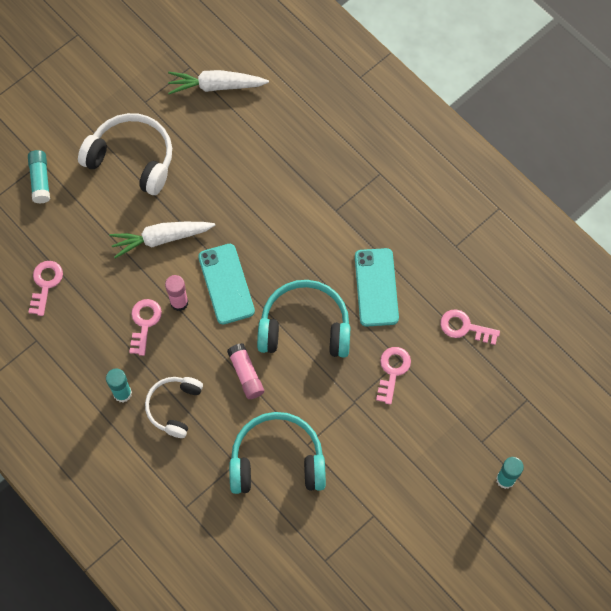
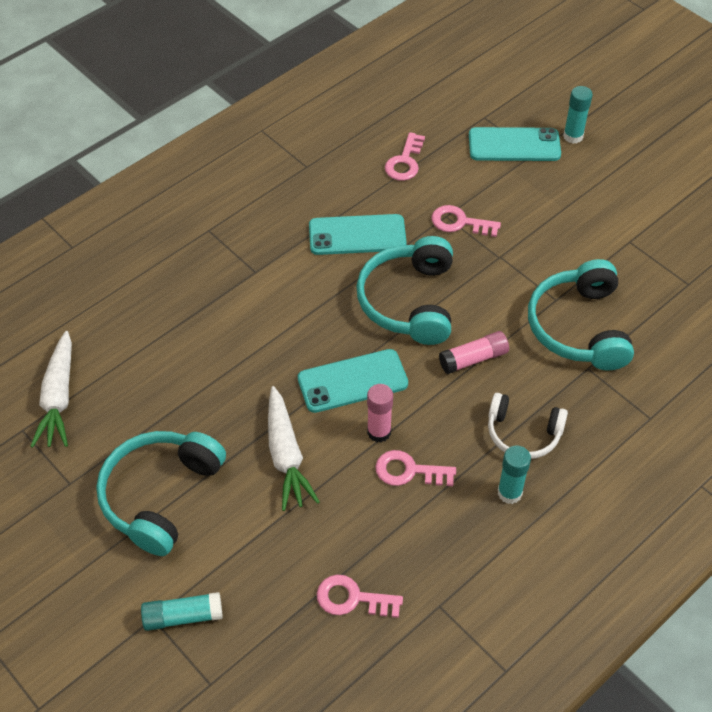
camera: 90 degrees left, 15 degrees down
(132, 159) = (160, 495): white headphones -> turquoise headphones
(491, 424) = (514, 145): none -> turquoise phone

